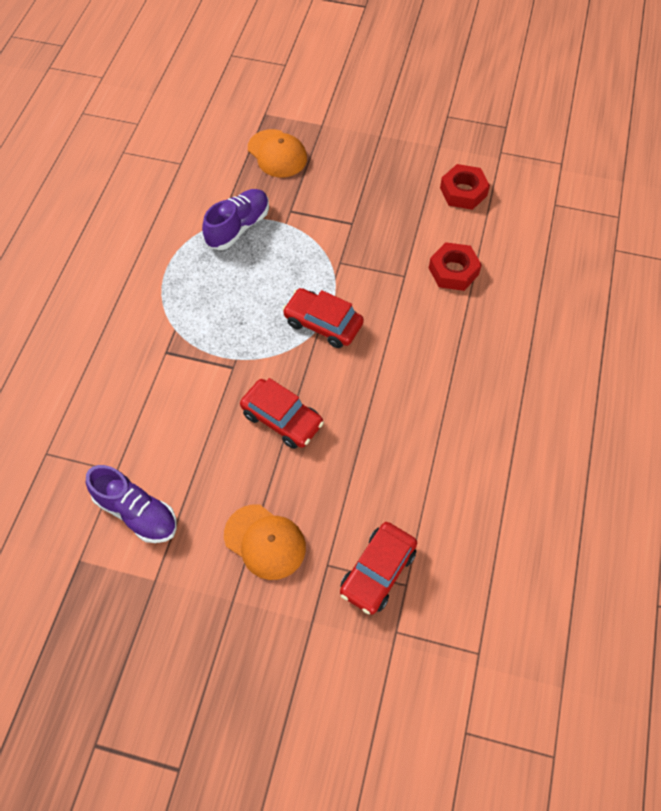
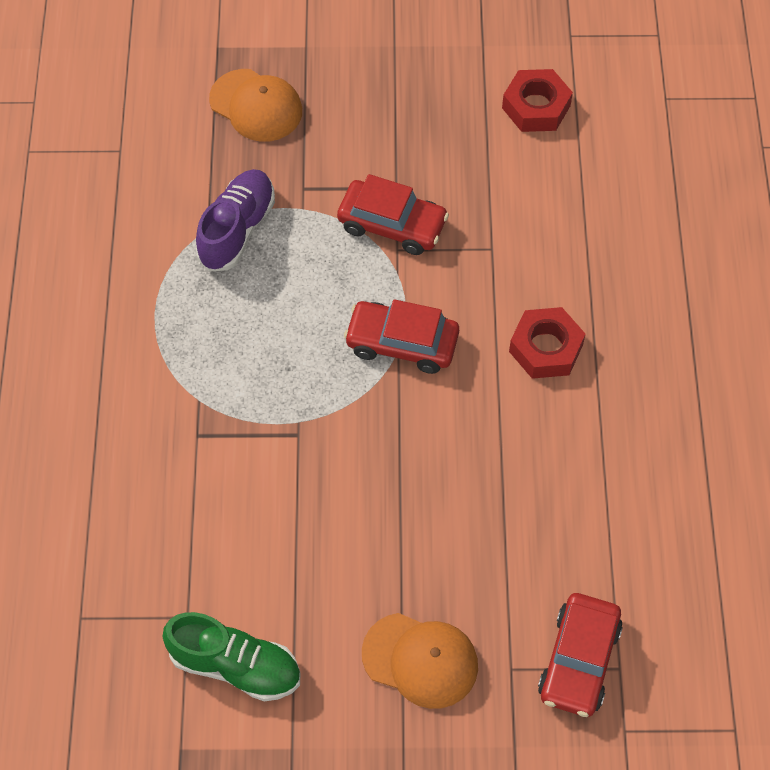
camera: 15 degrees left, 0 degrees up
(137, 512) = (235, 665): purple shoe -> green shoe
(282, 419) = (389, 490): red car -> red car (392, 224)
(453, 271) = (556, 226): red nut -> red nut (545, 348)

